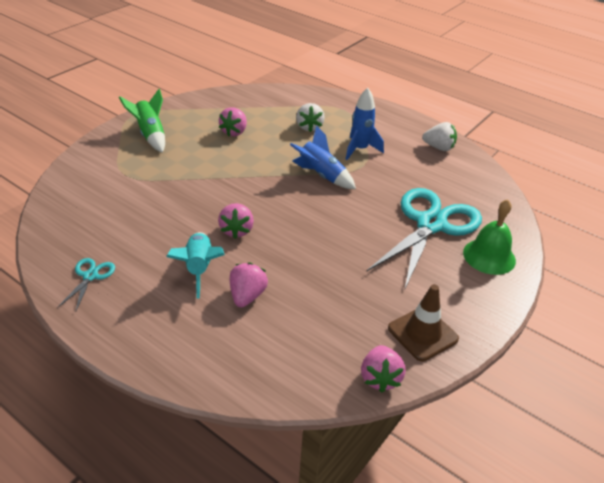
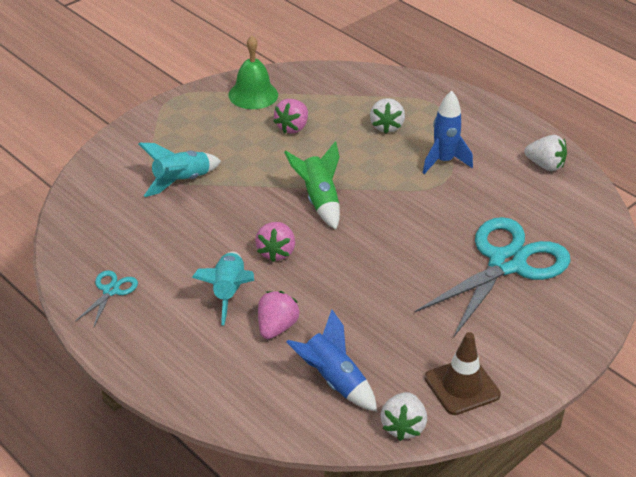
camera: 10 degrees right, 0 degrees up
(146, 179) = (181, 181): none -> turquoise rocket
(150, 135) = (191, 125): green rocket -> green rocket (319, 201)
(321, 175) = (388, 192): blue rocket -> blue rocket (333, 381)
(380, 378) = (403, 427): pink strawberry -> white strawberry
(489, 256) = (565, 307): green bell -> green bell (253, 95)

